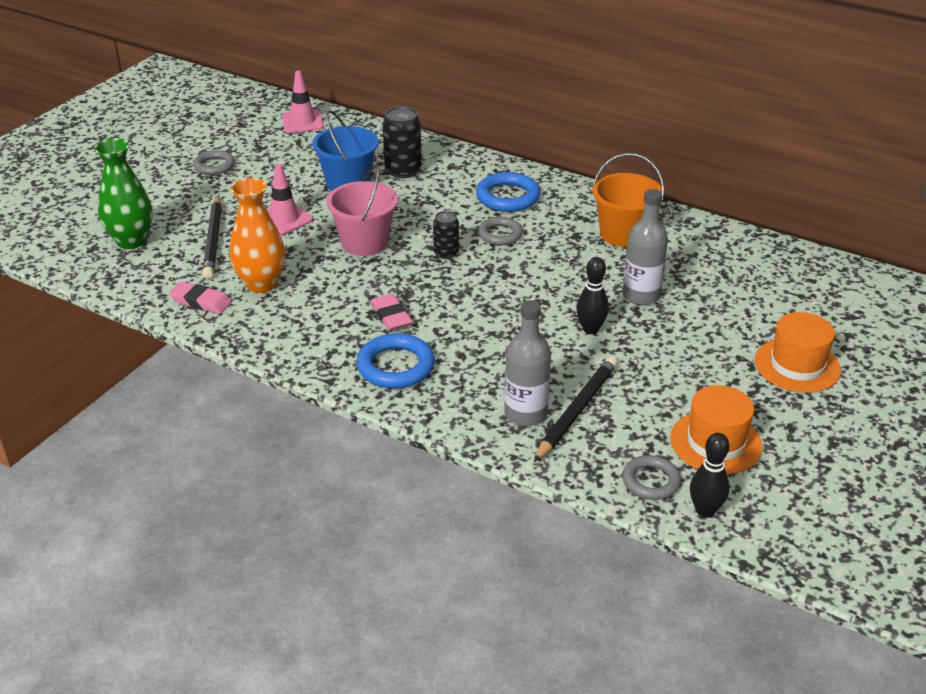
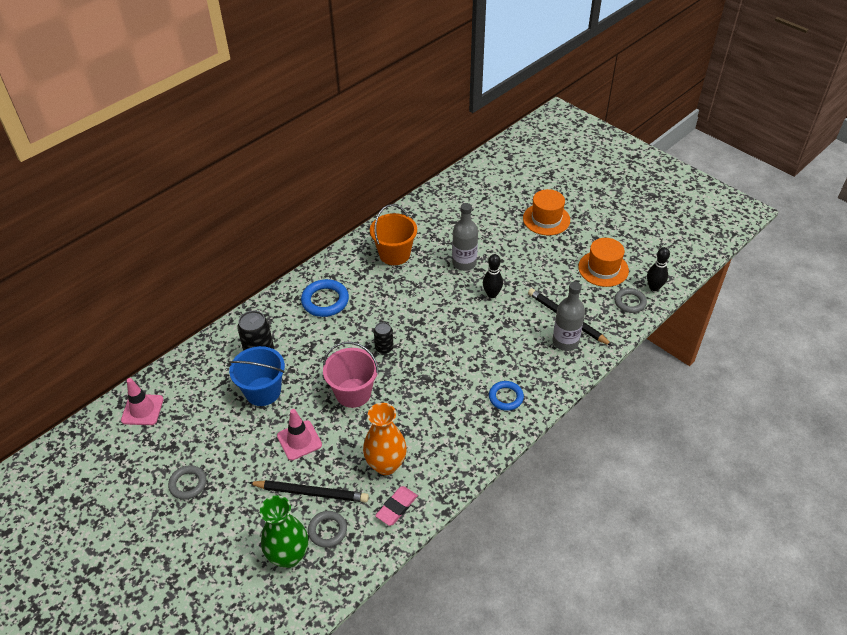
camera: 75 degrees left, 10 degrees up
(391, 316) = (449, 391): pink eraser -> none
(395, 366) = (506, 397): blue ring -> blue ring, size x0.66
(500, 234) = (371, 315): grey ring -> grey ring (327, 530)

